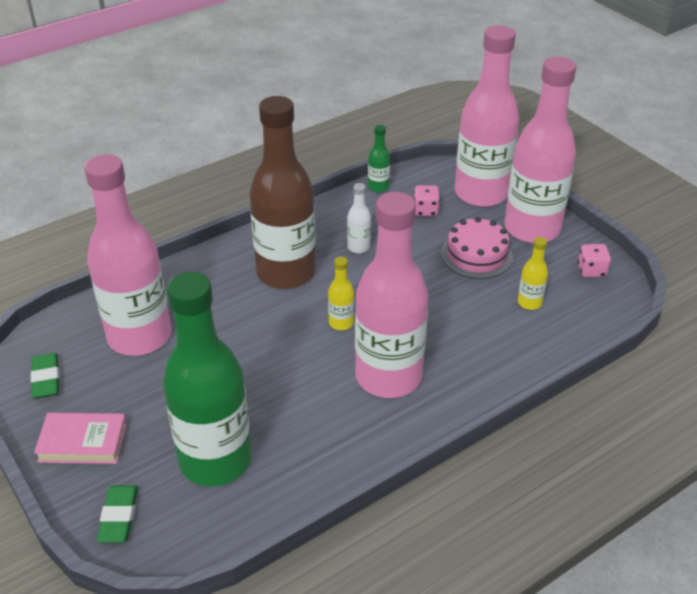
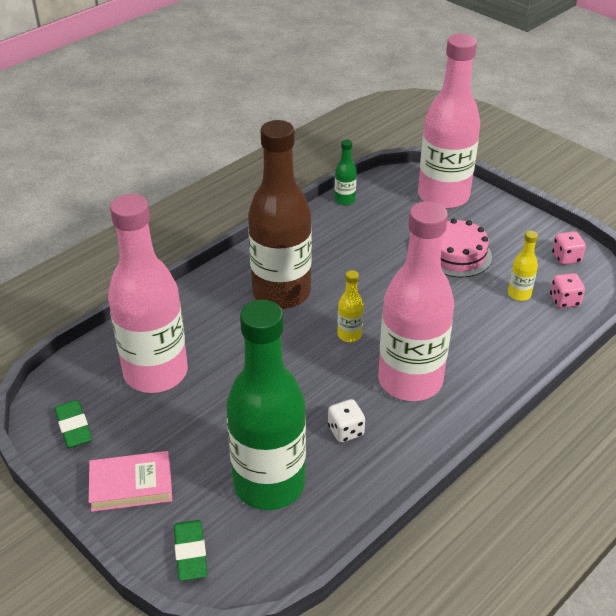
camera: 10 degrees left, 0 degrees up
(307, 418) = (345, 431): none -> white dice
(358, 247) = (344, 260): white bottle -> none
(425, 211) = (396, 218): pink dice -> pink dice (564, 300)
(532, 229) = (500, 224): pink bottle -> none

